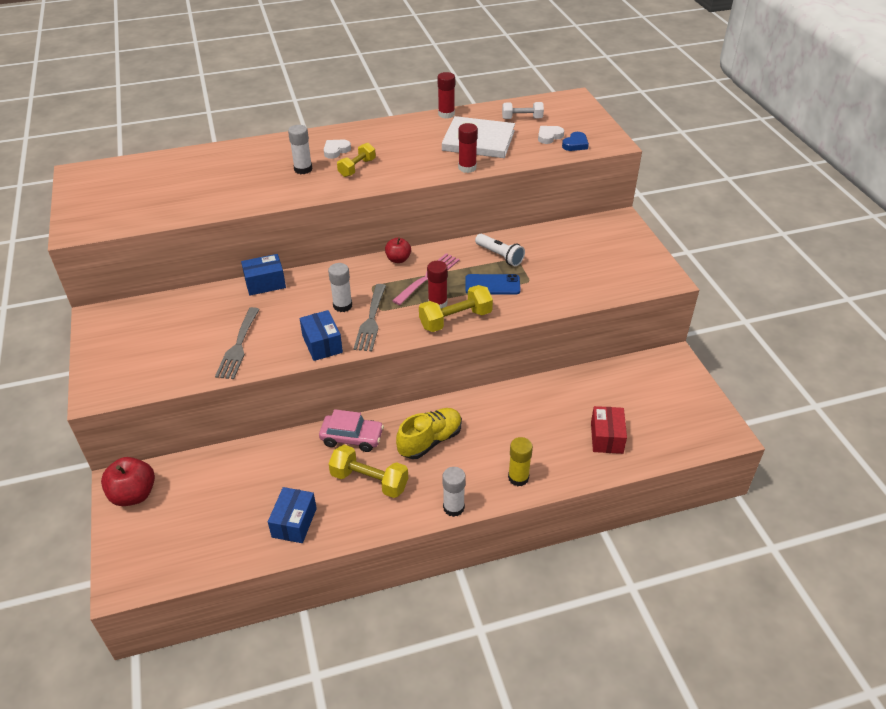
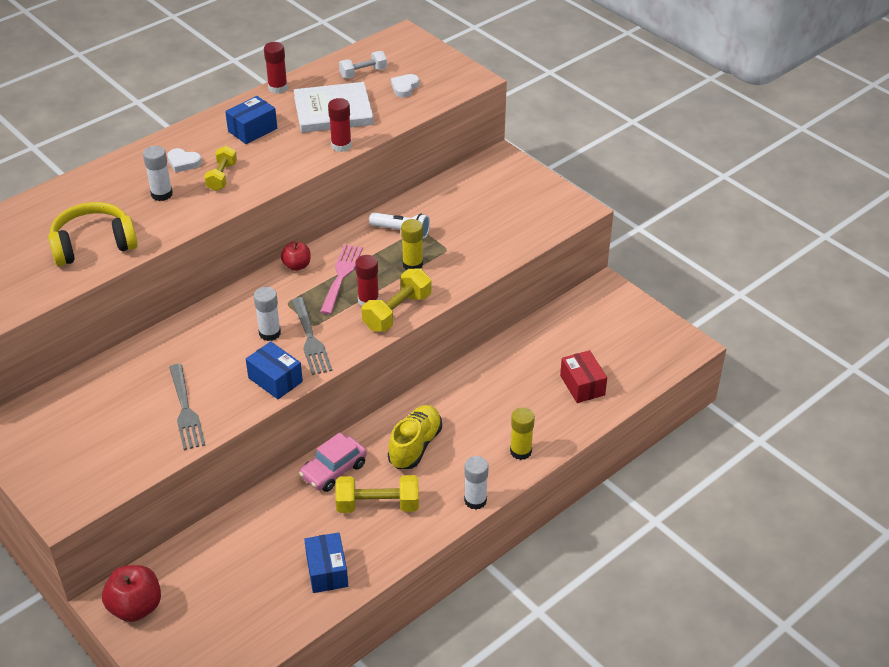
camera: 25 degrees left, 0 degrees up
(226, 192) = (93, 245): none -> yellow headphones
(265, 283) = (167, 335): blue box -> blue box (252, 130)
(336, 150) = (183, 162): white heart -> white heart turned 90 degrees counterclockwise
(352, 438) = (333, 470): pink car -> pink car turned 150 degrees clockwise
(492, 285) = (412, 264): blue phone -> yellow glue stick
(575, 144) = (437, 90): blue heart -> none

